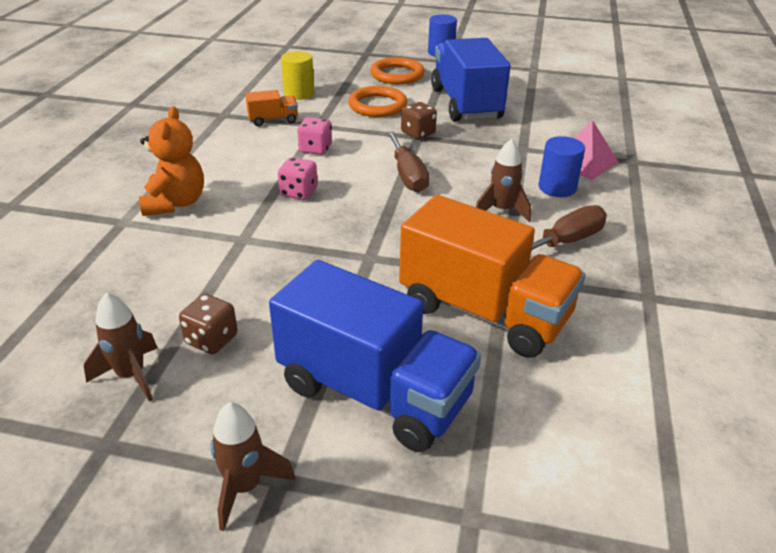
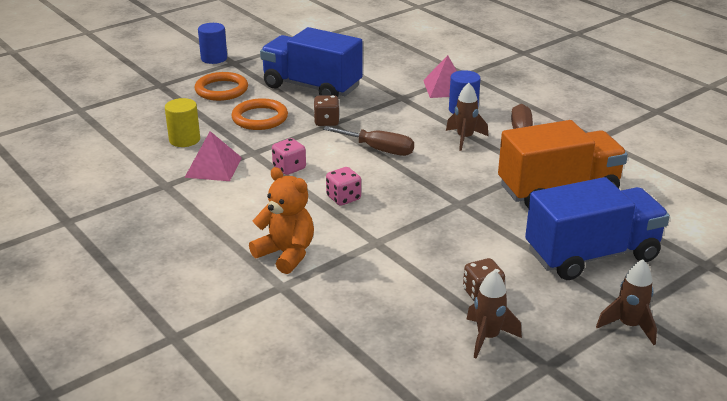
camera: 50 degrees left, 5 degrees down
(273, 120) = (213, 167): orange truck -> pink pyramid

